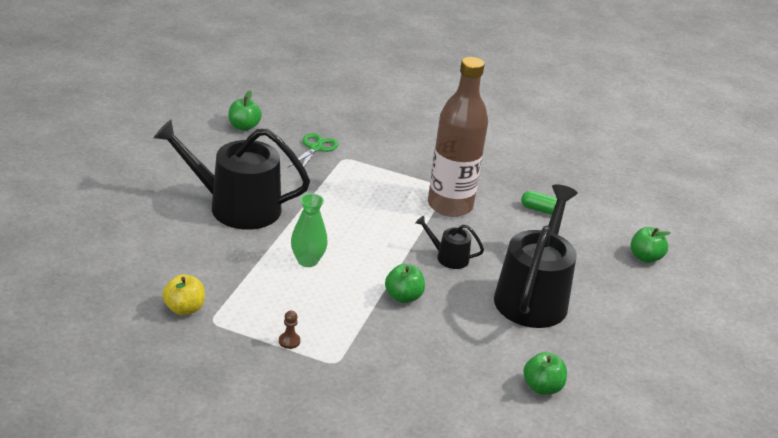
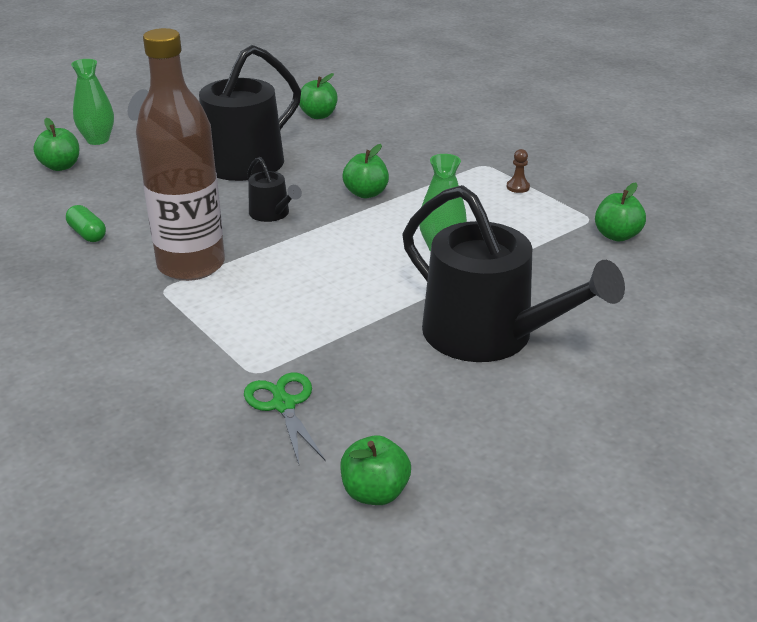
camera: 145 degrees left, 0 degrees up
(184, 308) = (616, 235): yellow apple -> green apple
(315, 148) = (283, 405): green scissors -> green scissors turned 105 degrees clockwise
(666, 292) = (98, 140): none -> green vase

